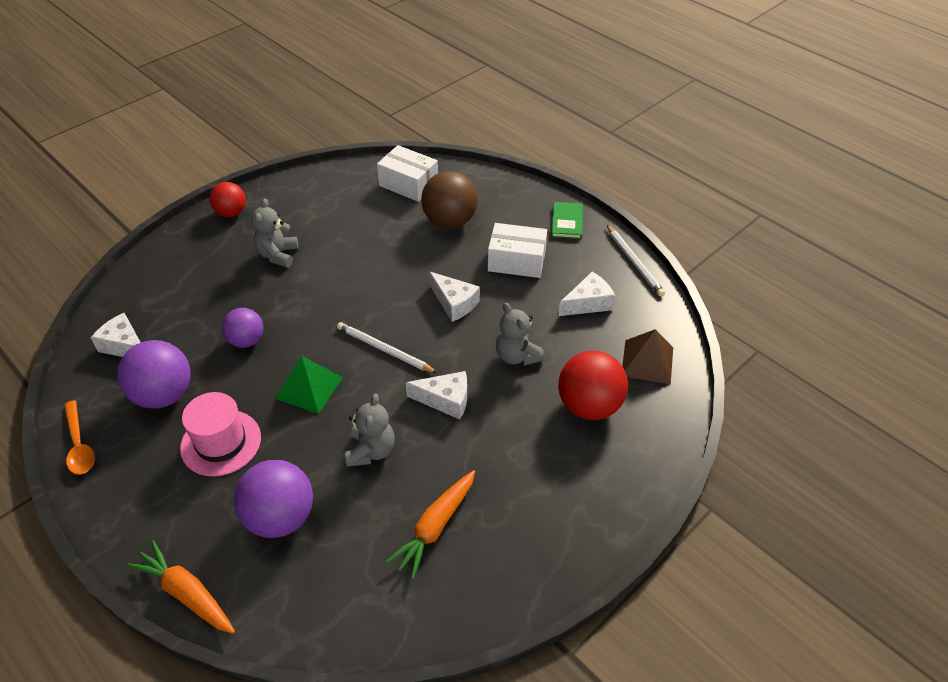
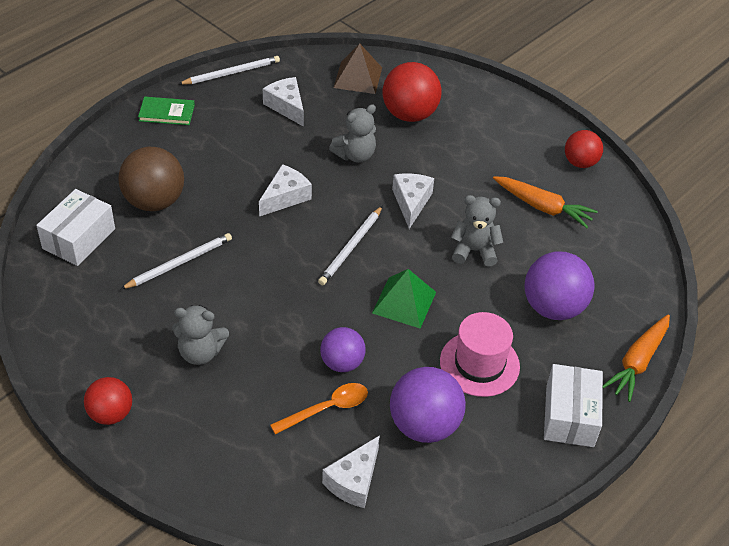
camera: 95 degrees left, 0 degrees up
(79, 445) = (498, 489): orange spoon -> orange spoon (326, 409)
(376, 239) = (179, 263): none -> white pencil
(516, 261) = (225, 151): white box -> white box (569, 416)
(516, 582) = (580, 163): none -> red ball

